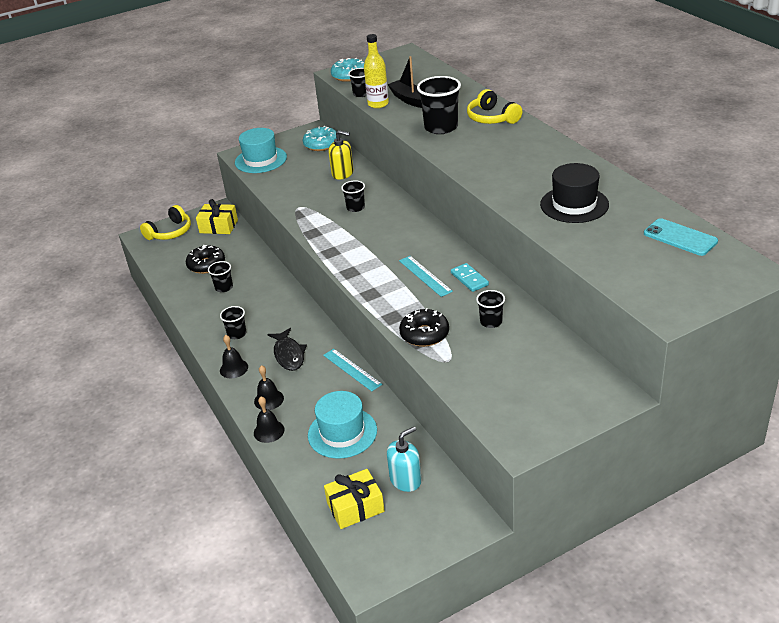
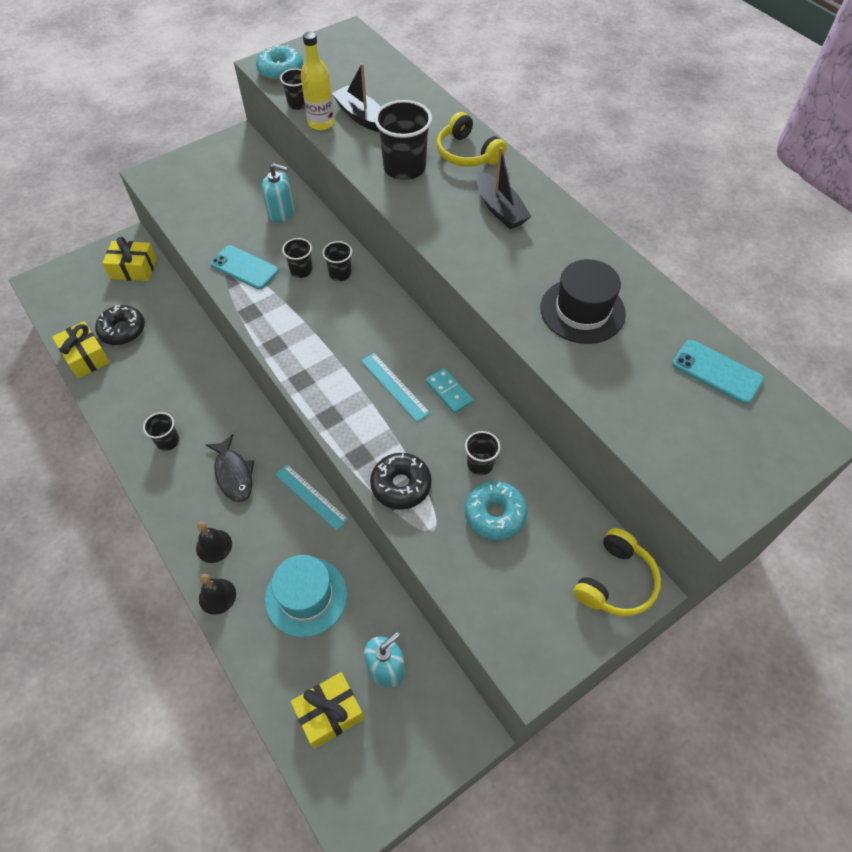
camera: 10 degrees left, 20 degrees up
(170, 232) = (73, 277): yellow headphones -> yellow headphones (615, 581)
(175, 281) = (85, 357): none -> yellow gift
(224, 287) = (147, 367): black cup -> black cup (340, 273)
(234, 368) = (167, 497): black bell -> none
(260, 160) = (176, 186): turquoise hat -> none
(310, 206) = (244, 267): none -> turquoise phone
(321, 144) = (251, 162): turquoise donut -> turquoise donut (495, 514)
(343, 173) = (281, 212): yellow soap dispenser -> turquoise soap dispenser
(514, 149) = (500, 209): none -> black boat

